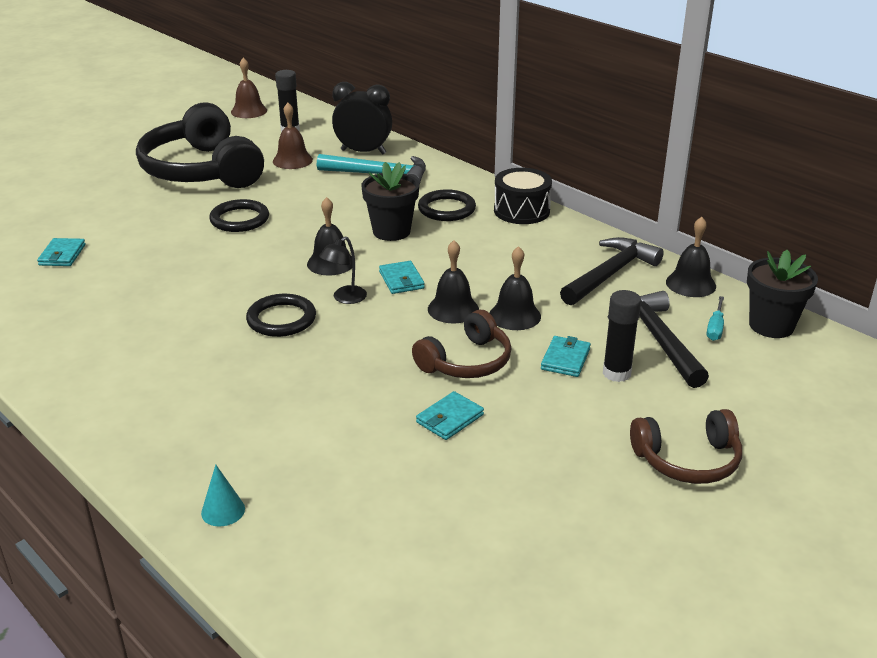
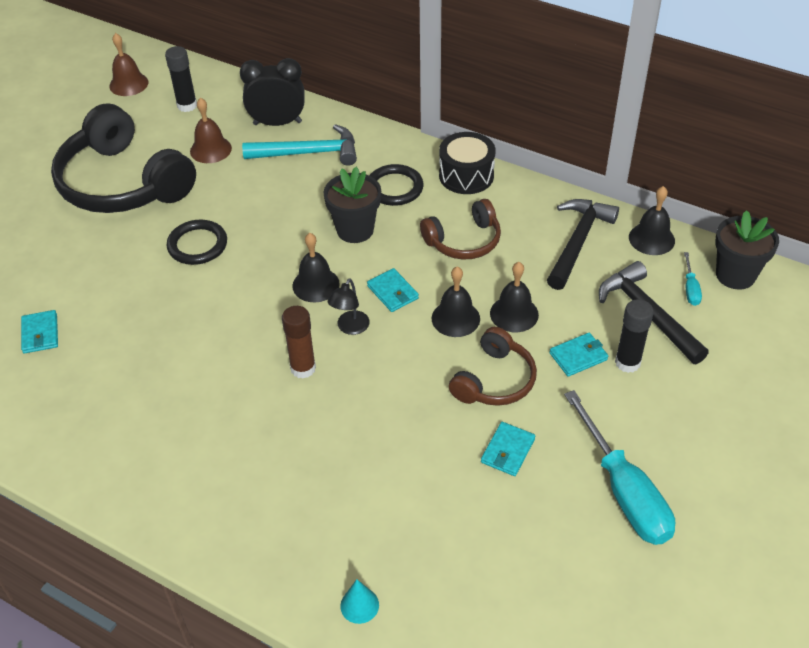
camera: 15 degrees left, 15 degrees up
(281, 319) = (303, 368): black ring -> brown glue stick
(559, 476) = (624, 491): none -> turquoise screwdriver
(565, 359) = (578, 356): turquoise wallet -> turquoise wallet turned 60 degrees clockwise
(688, 460) = (719, 446): brown headphones -> brown headphones (464, 241)

